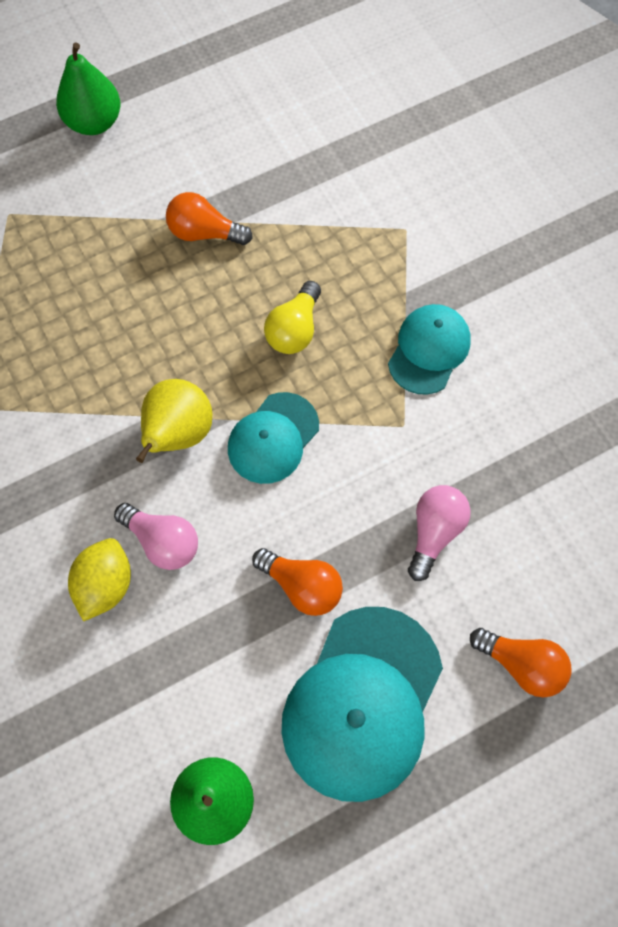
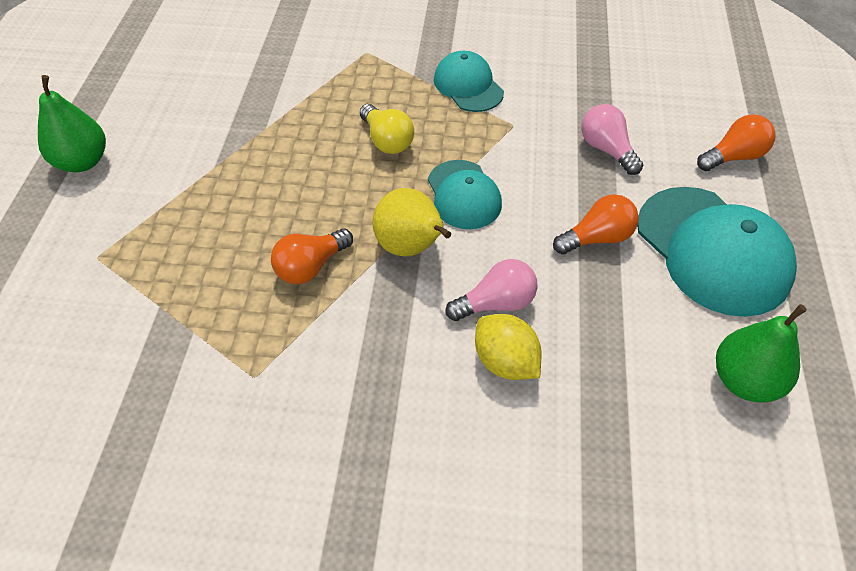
camera: 55 degrees left, 15 degrees down
(204, 233) = (255, 148): orange light bulb -> orange light bulb (311, 266)

